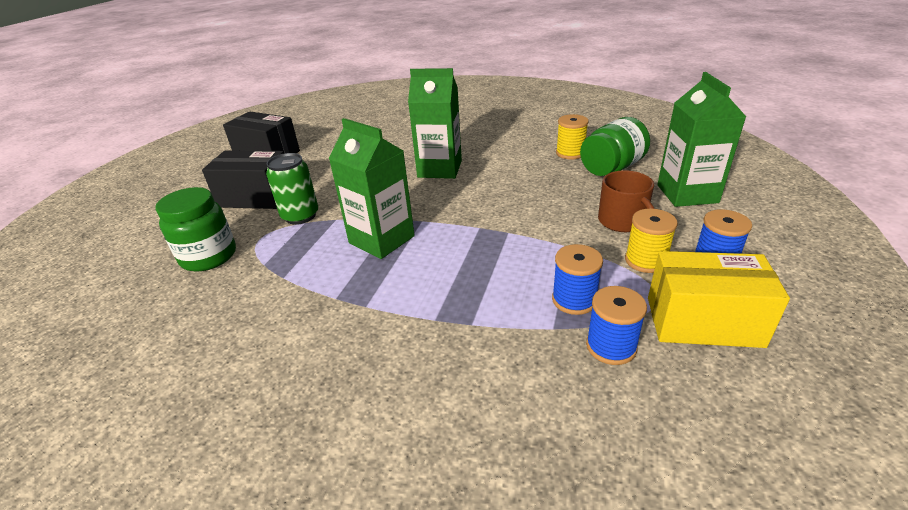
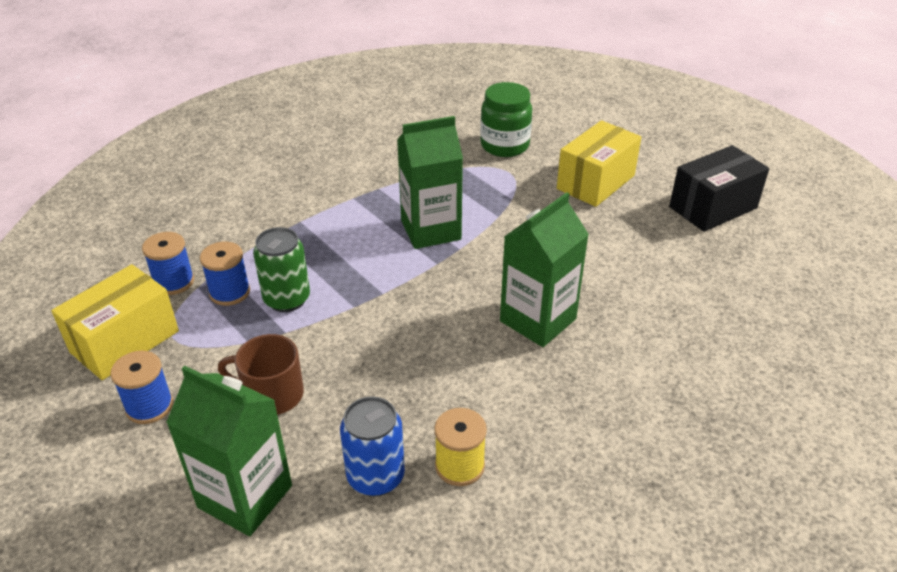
camera: 120 degrees right, 5 degrees up
(256, 197) = (595, 182): black box -> yellow box
(300, 216) = (526, 198): green can -> green can (287, 299)
(611, 168) = (375, 476): green jar -> blue can
(645, 261) = (209, 364): yellow spool -> none

